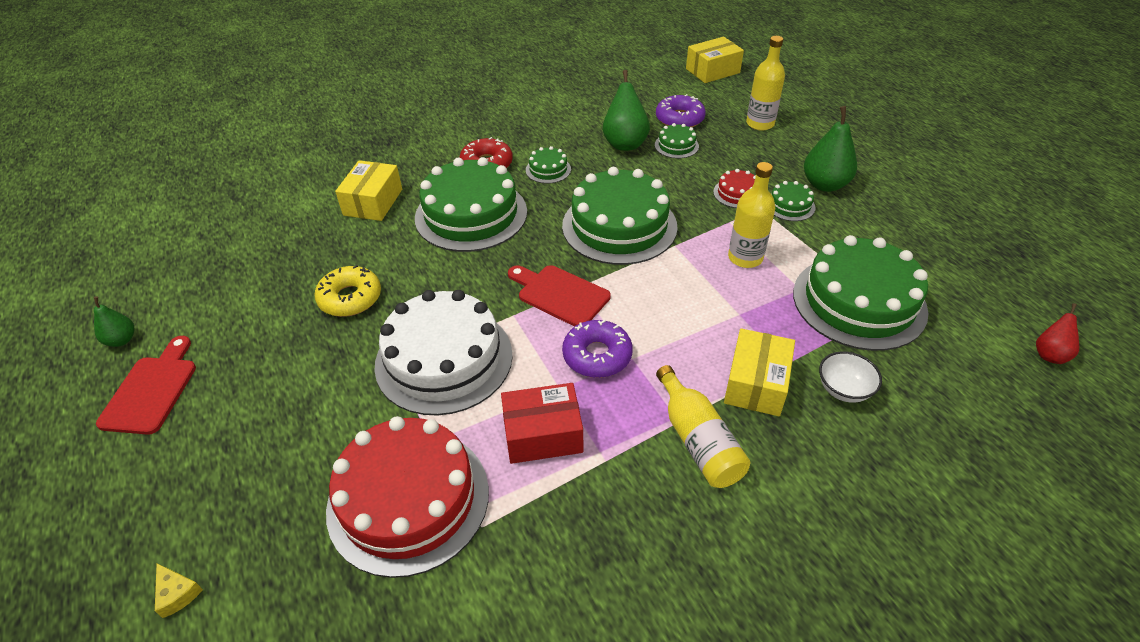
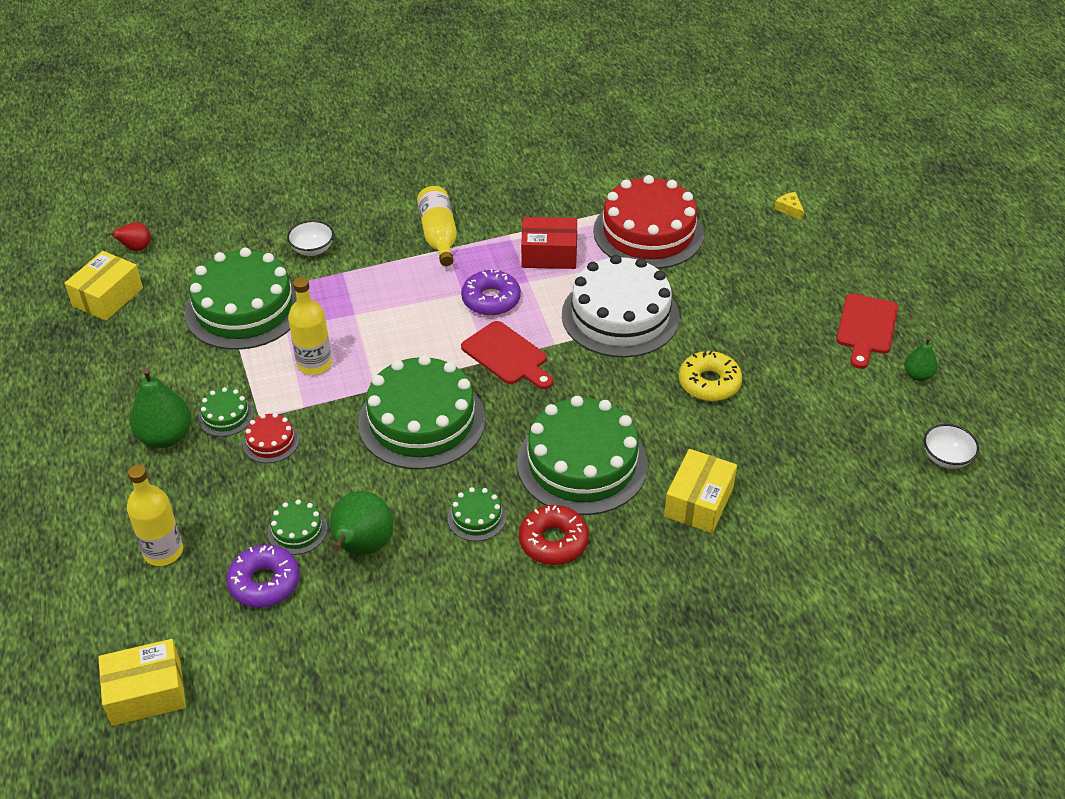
camera: 170 degrees left, 0 degrees up
(140, 263) = (946, 458): none -> white bowl
(756, 383) = (375, 262): yellow box -> yellow box (108, 297)

